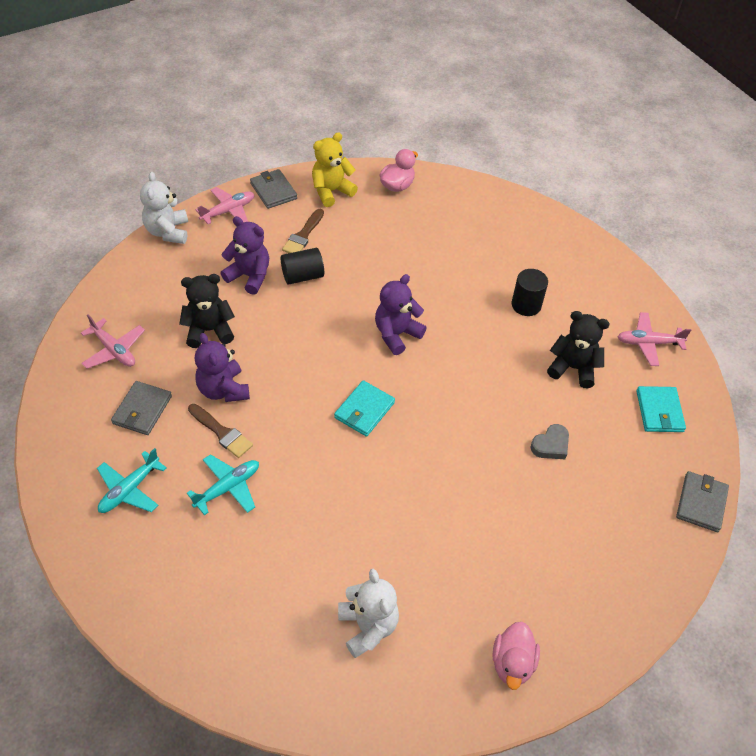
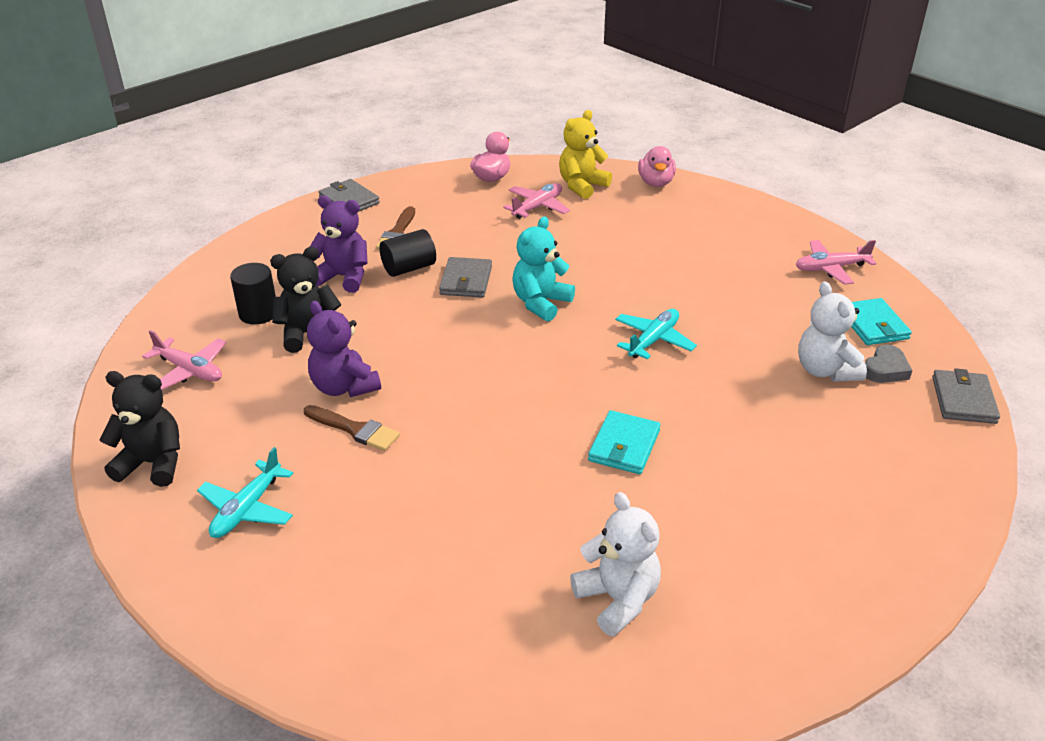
camera: 10 degrees left, 15 degrees down
(142, 410) = (242, 424): grey wallet -> grey wallet (466, 281)
(168, 232) = (230, 252): white teddy bear -> white teddy bear (825, 370)
(228, 211) = (300, 224): pink plane -> pink plane (537, 207)
(228, 487) = (380, 484): turquoise plane -> turquoise plane (653, 340)
(331, 191) = (418, 192): yellow teddy bear -> yellow teddy bear (582, 186)
(364, 410) = (528, 379): turquoise wallet -> turquoise wallet (624, 446)
(396, 334) = (541, 303): purple teddy bear -> turquoise teddy bear
(512, 663) = (820, 603): pink duck -> pink duck (656, 183)
(526, 305) = (680, 256): black cylinder -> black cylinder (258, 313)
(550, 445) = (765, 375): grey heart -> grey heart (885, 369)
(573, 368) = (758, 302): black teddy bear -> black teddy bear (153, 463)

